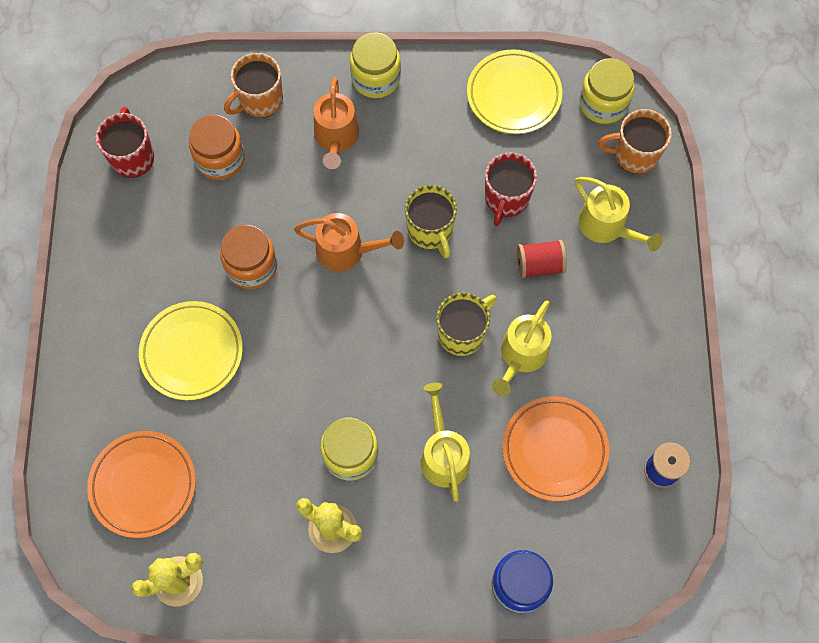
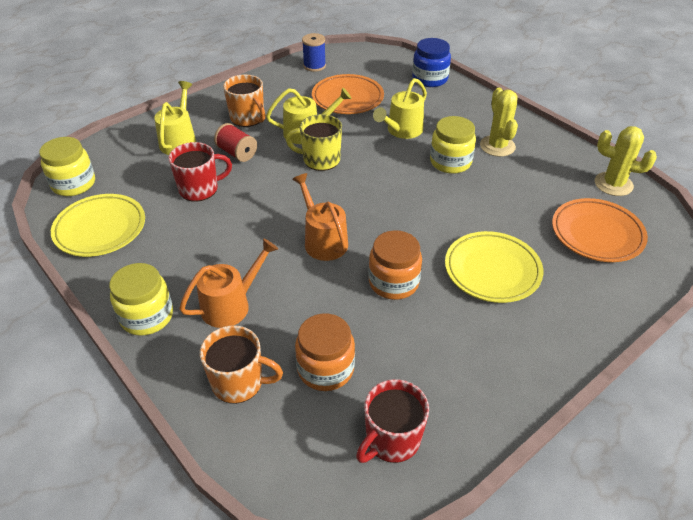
camera: 130 degrees left, 25 degrees down
(430, 230) = (262, 210): yellow mug -> none
(634, 155) = (109, 153): orange mug -> orange mug (248, 118)

